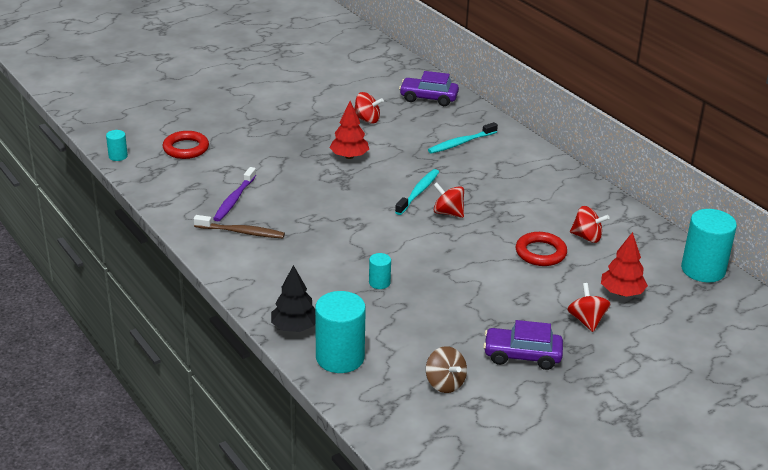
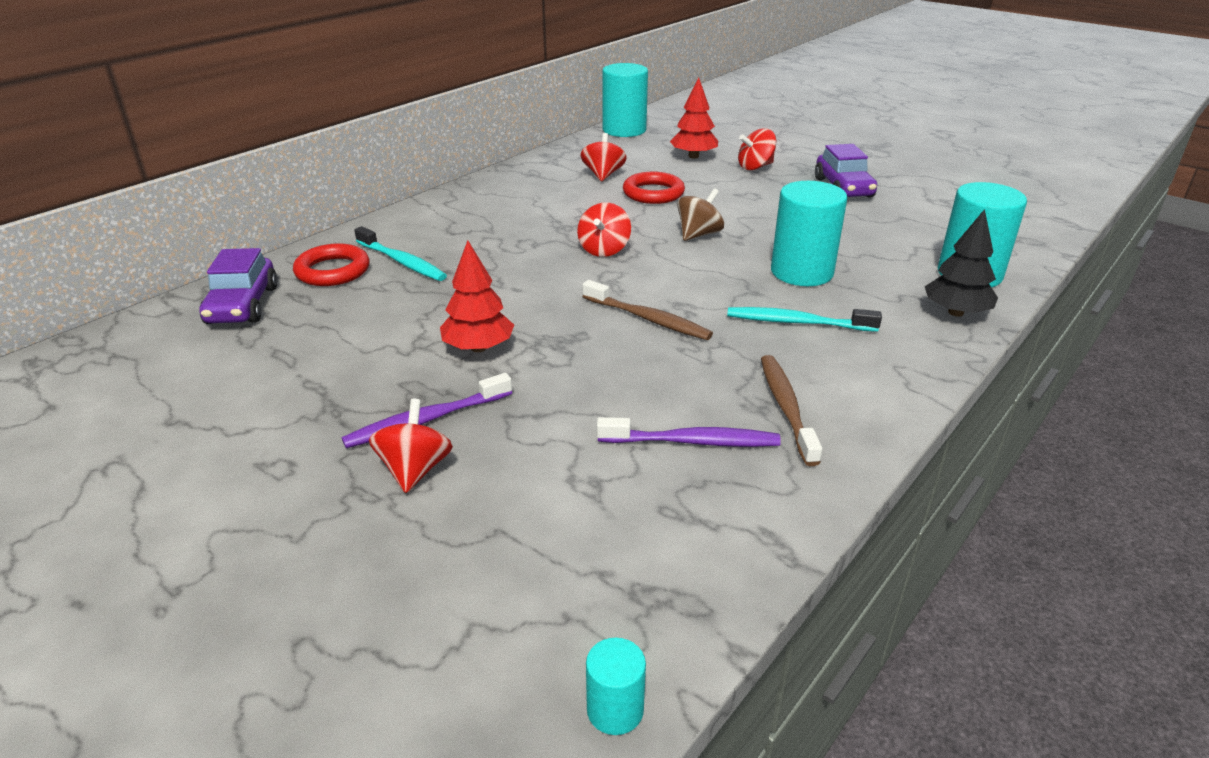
camera: 105 degrees left, 0 degrees up
(186, 148) = (523, 575): red ring -> red ring (333, 271)
(295, 138) = (426, 420): none -> purple toothbrush
(350, 211) = (648, 319): none -> brown toothbrush
(367, 119) = (333, 352): red spinning top -> red spinning top (415, 470)
(379, 283) = (801, 272): turquoise cylinder -> turquoise cylinder, size x2.08
(418, 192) = (563, 275): turquoise toothbrush -> turquoise toothbrush (797, 322)
(445, 383) = (932, 216): brown spinning top -> brown spinning top (698, 234)

